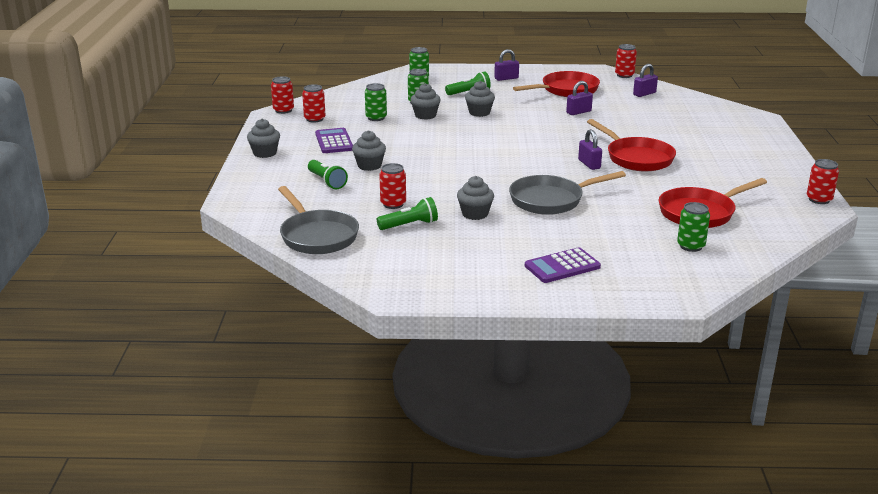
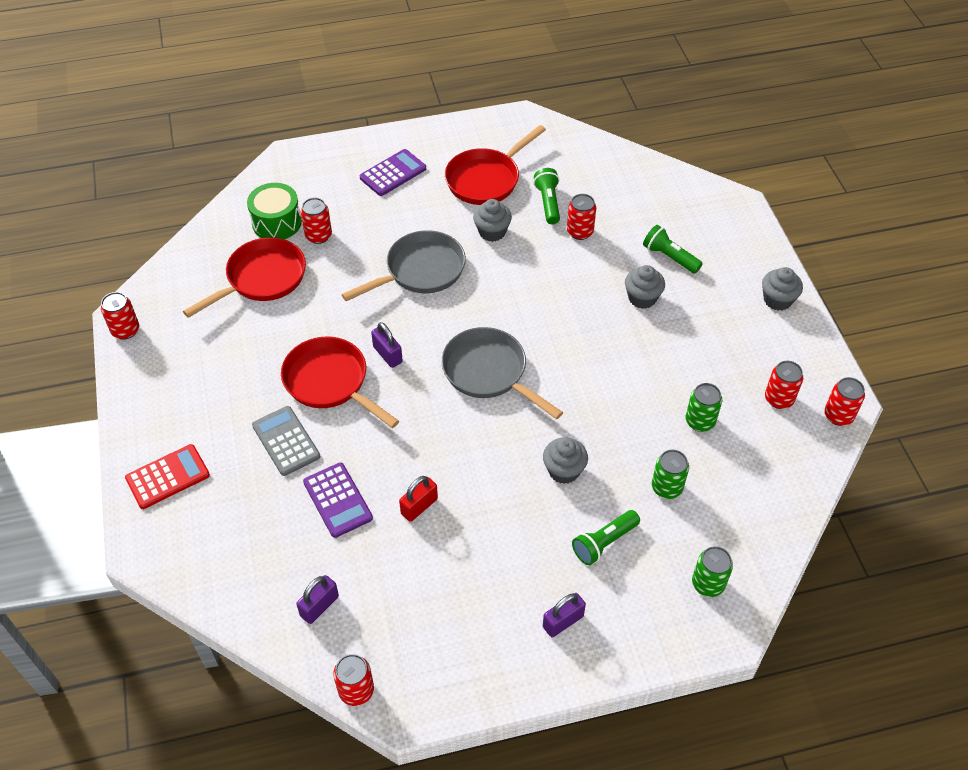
camera: 165 degrees right, 25 degrees up
(317, 236) = (624, 172): grey pan -> grey pan (489, 372)
(334, 141) = (715, 344): purple calculator -> purple calculator (338, 500)
(410, 225) = (548, 203): green flashlight -> green flashlight turned 120 degrees clockwise
(425, 115) = (636, 444): grey cupcake -> none
(566, 90) = (450, 591): red pan -> red pan (486, 179)
(578, 112) = (419, 506): purple padlock -> red padlock
(646, 232) = (318, 236): none -> red can
(669, 140) = (286, 441): none -> grey calculator
(691, 246) = (277, 222): green can -> green drum
(753, 137) = (167, 477): none -> red calculator

